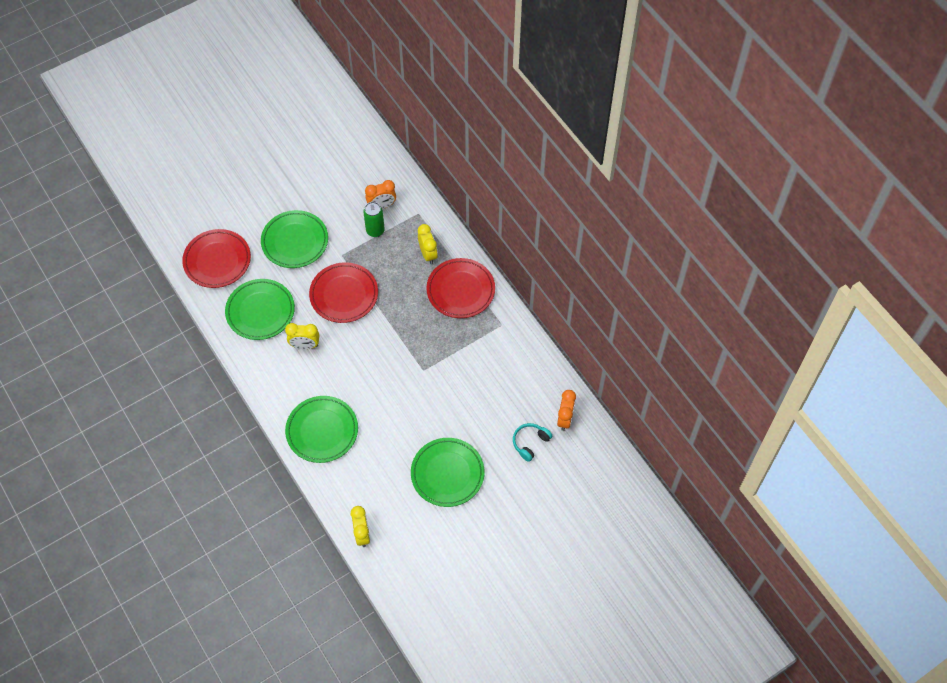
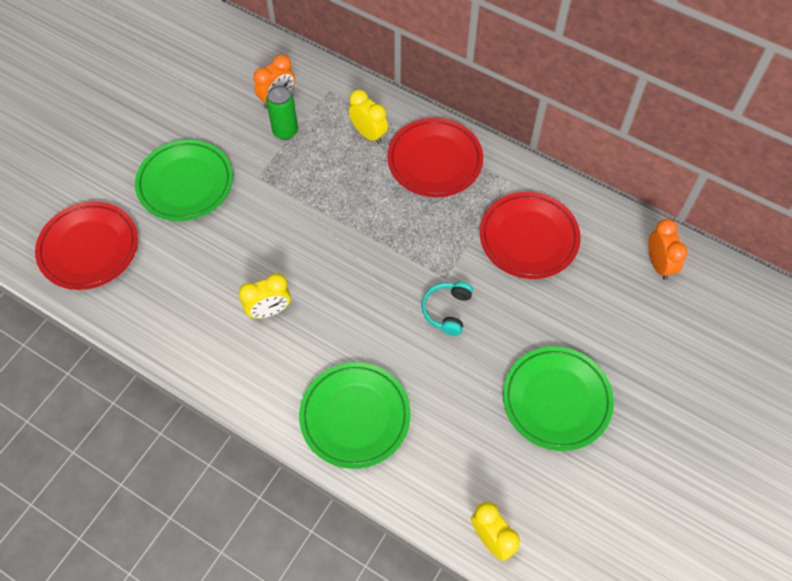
camera: 25 degrees left, 0 degrees up
(260, 311) = (183, 291): green plate -> none
(344, 295) = (287, 224): red plate -> red plate (529, 238)
(530, 443) = (636, 312): turquoise headphones -> turquoise headphones (447, 310)

